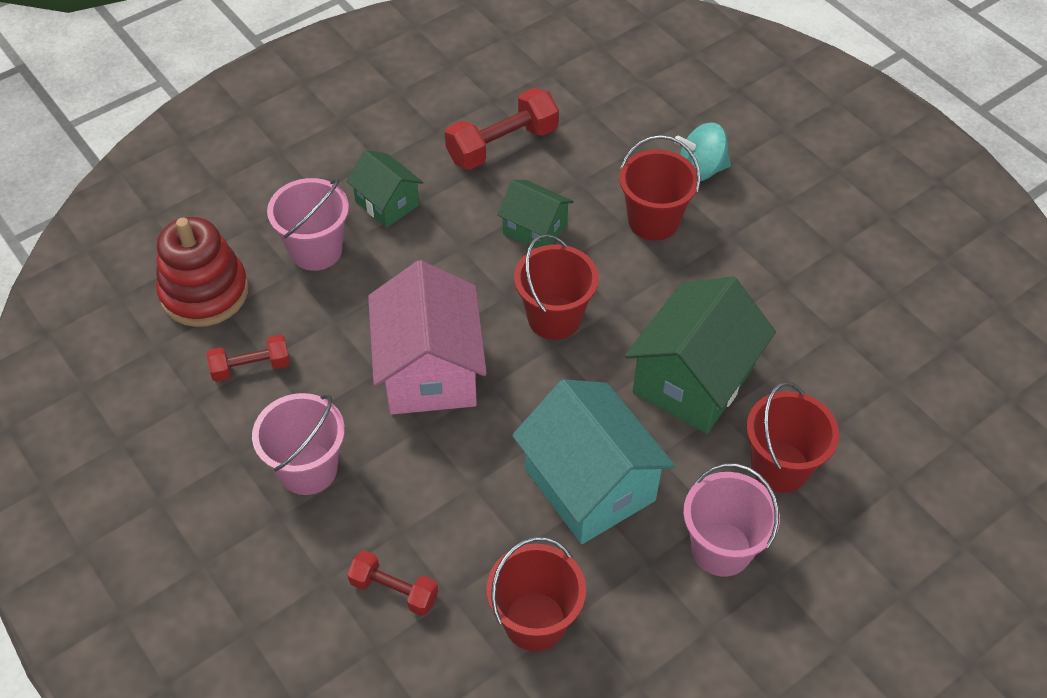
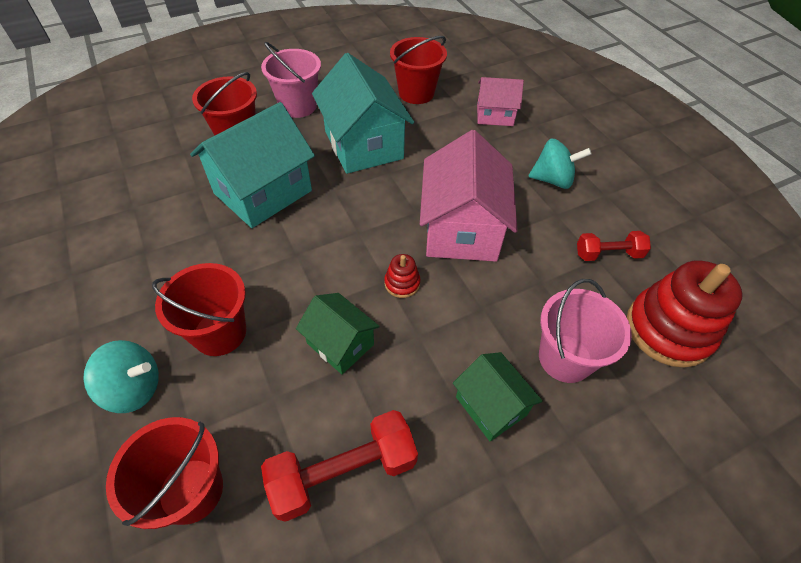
camera: 170 degrees left, 0 degrees up
(308, 469) = (552, 180): pink bucket -> turquoise spinning top
(394, 590) = (495, 115): red dumbbell -> pink house
(488, 295) = (402, 283): none -> red stacking toy
(554, 318) = (350, 254): red bucket -> red bucket (191, 490)
(693, 380) = (263, 192): green house -> turquoise house

